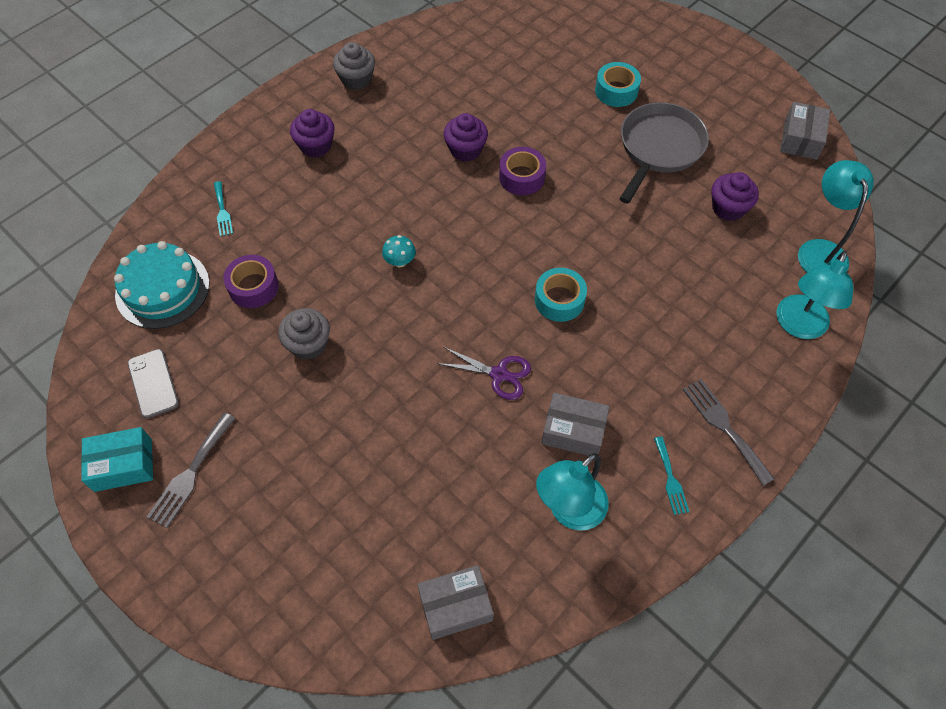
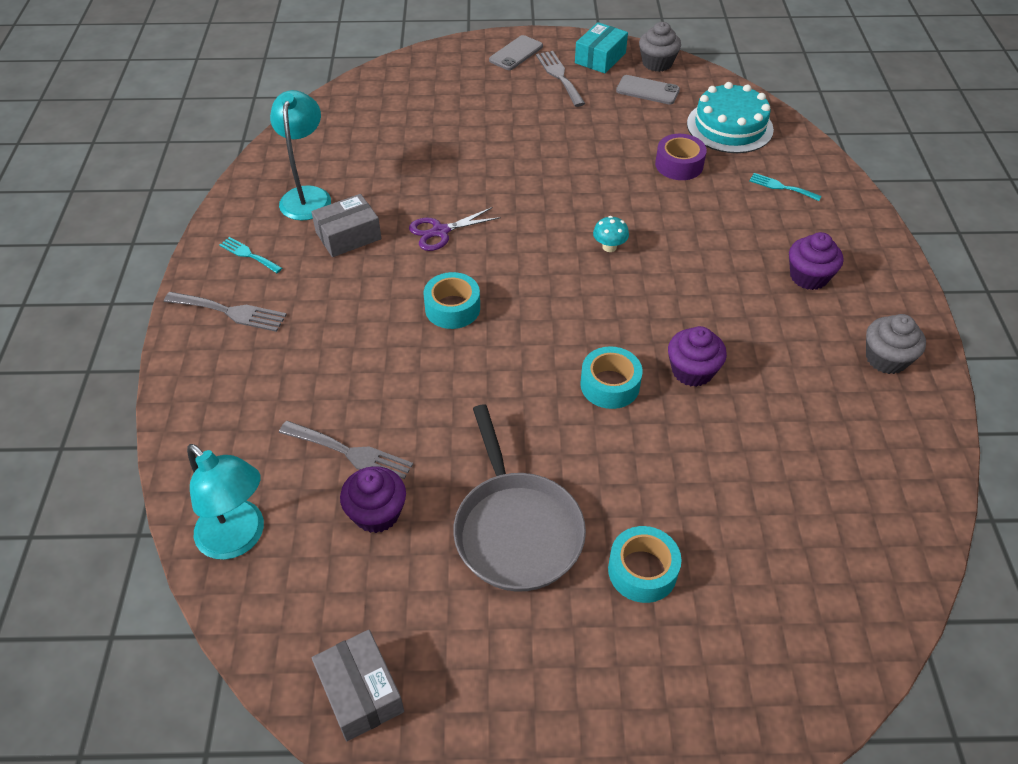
camera: 135 degrees right, 10 degrees down
(179, 550) = (516, 53): none -> grey phone
(308, 344) = (592, 163): grey cupcake -> grey cupcake (657, 63)
(455, 606) = (334, 121): grey box -> none
(521, 177) = (610, 385): purple tape -> turquoise tape
(716, 251) = (351, 453): none -> grey fork
(798, 326) = (214, 437): turquoise lamp -> none

